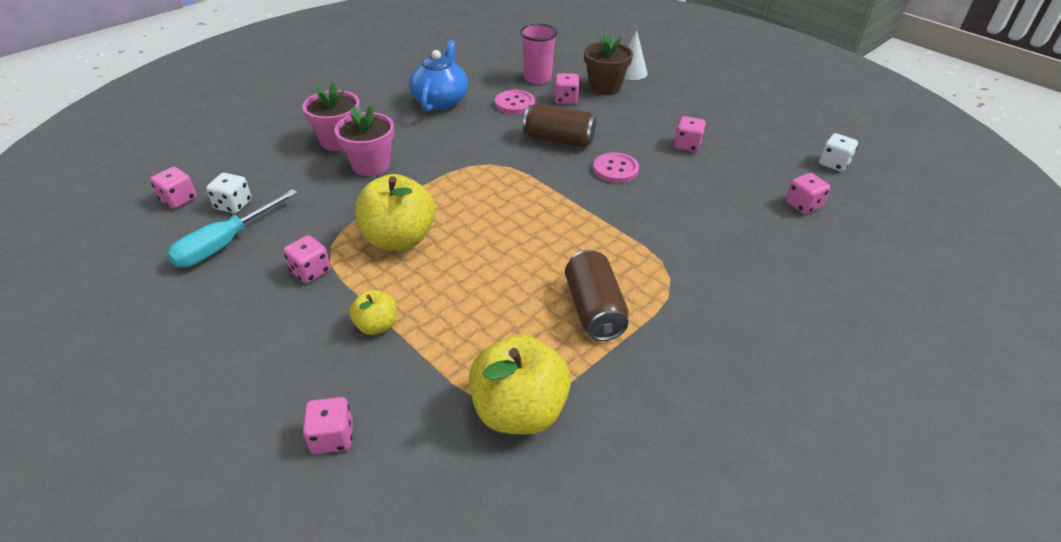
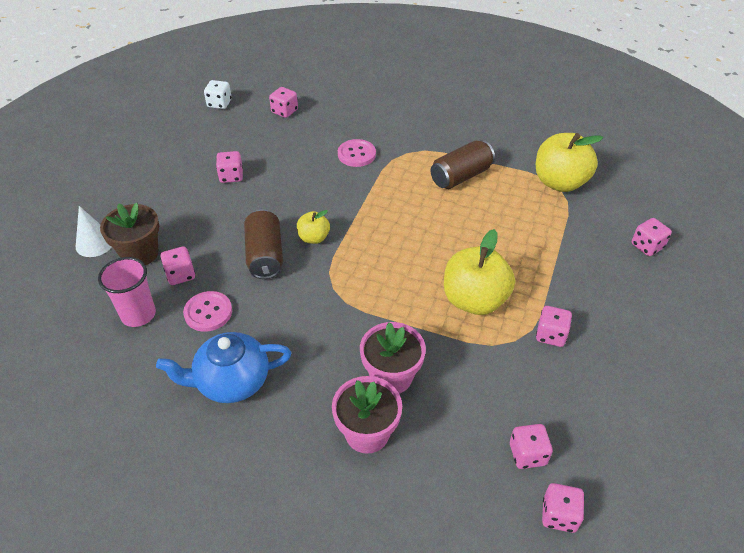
camera: 115 degrees left, 5 degrees up
(225, 244) = (574, 418): turquoise screwdriver -> none
(233, 205) = (527, 454): white dice -> pink dice
(376, 325) = (562, 268): yellow apple -> yellow apple (314, 238)
(615, 169) = (293, 207): pink button -> pink button (356, 154)

